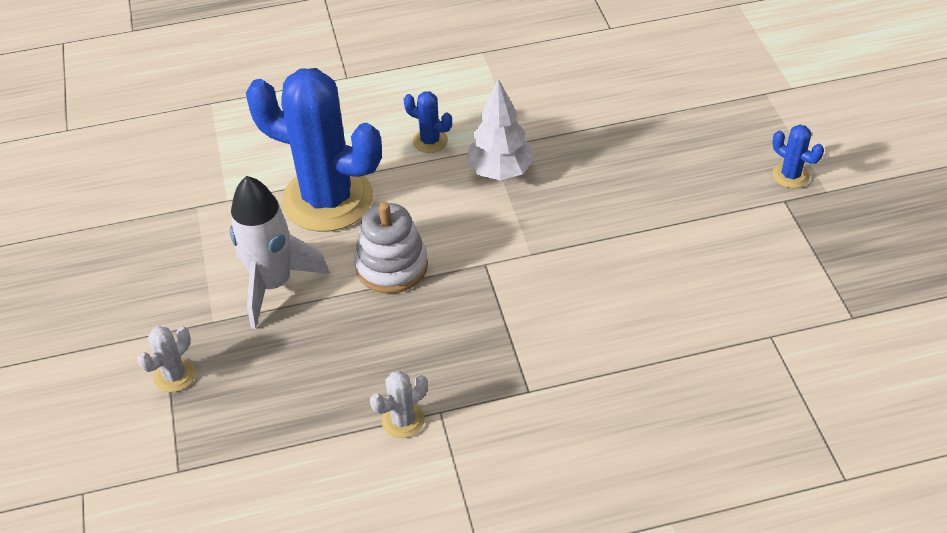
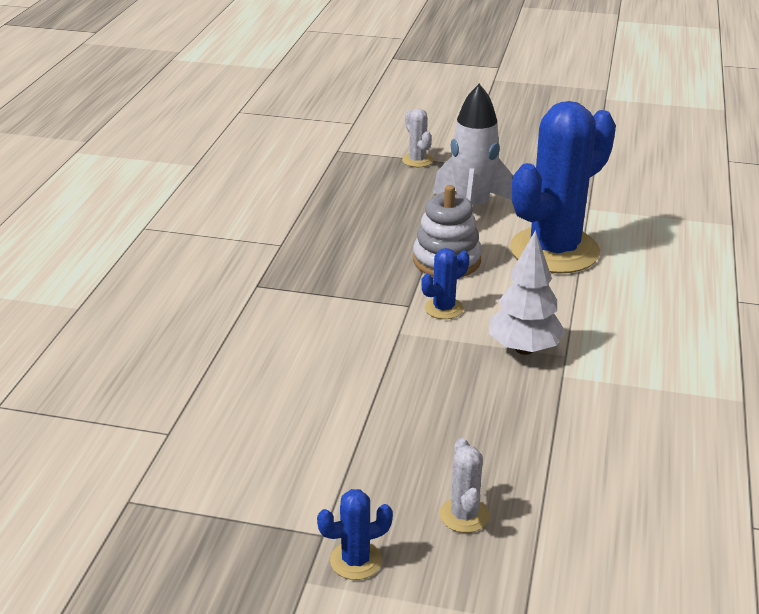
camera: 115 degrees right, 15 degrees down
(403, 420) = (289, 228): white cactus -> white cactus (464, 515)
(430, 141) = (600, 321): blue cactus -> blue cactus (444, 308)

